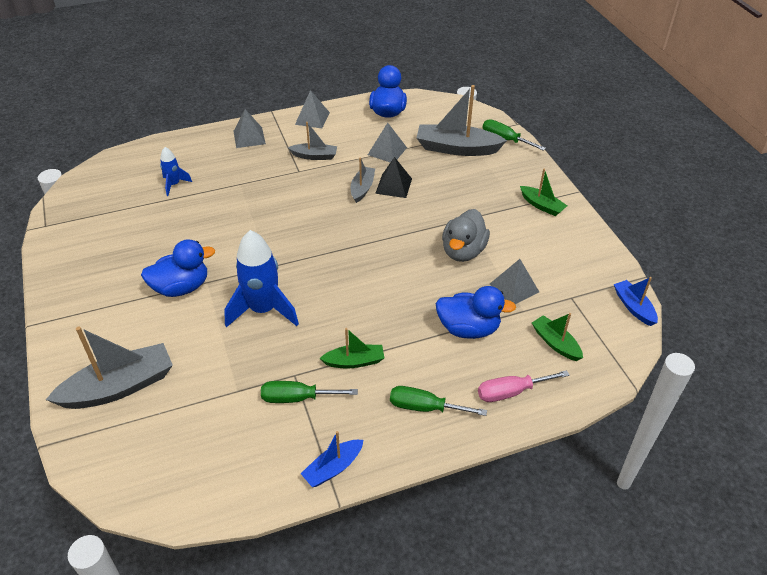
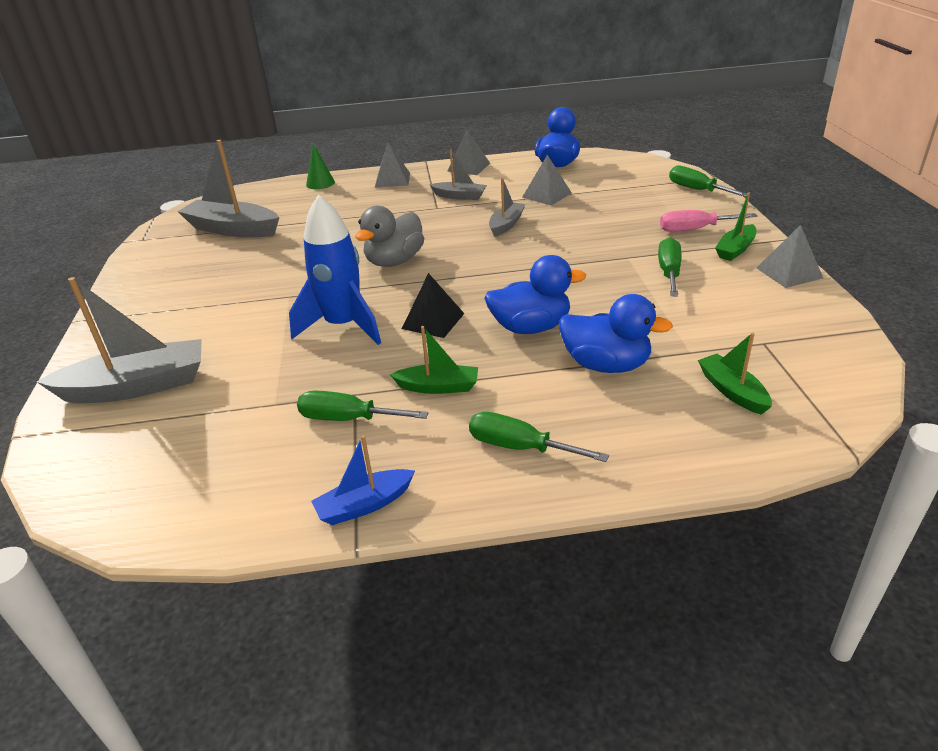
camera: 15 degrees right, 10 degrees down
(174, 185) = (294, 213): blue rocket -> none
(181, 287) = (258, 299): blue duck -> blue duck (531, 327)
(184, 145) = (320, 183): none -> green cone
(394, 186) = (545, 224): black pyramid -> black pyramid (433, 321)
(456, 148) = (633, 195): grey boat -> grey boat (232, 229)
(463, 251) = (618, 287): grey duck -> grey duck (394, 261)
(497, 233) = (669, 272): none -> green screwdriver
(511, 392) = (653, 442): pink screwdriver -> pink screwdriver (694, 229)
(514, 287) = (681, 327): grey pyramid -> grey pyramid (789, 273)
(542, 205) = (735, 249): green boat -> green boat turned 75 degrees clockwise
(633, 307) = (860, 360): blue boat -> none

